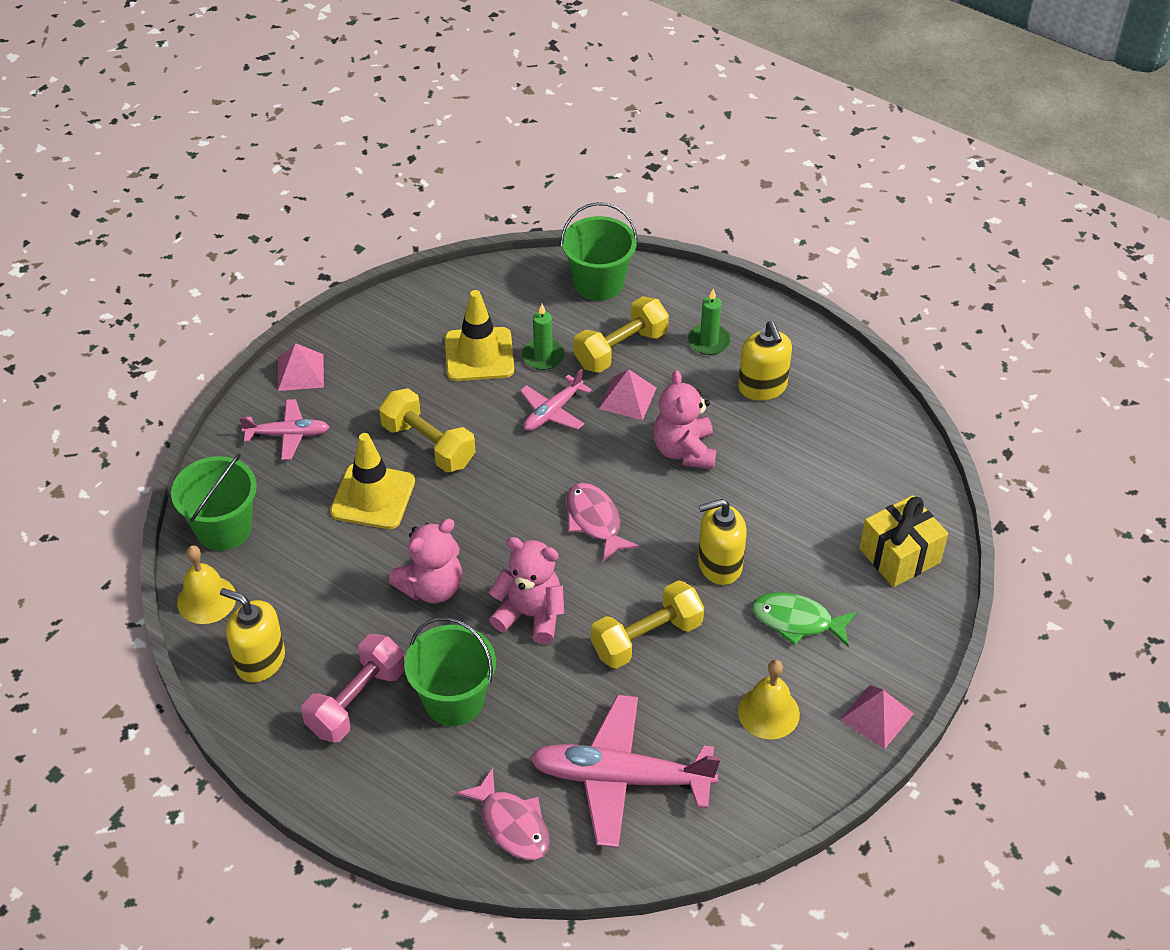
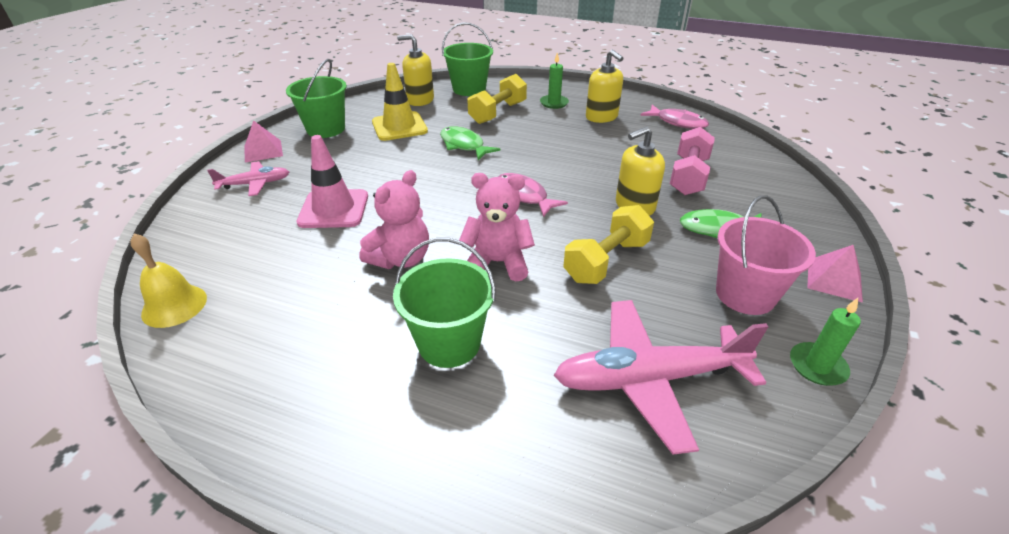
camera: 15 degrees left, 10 degrees down
(224, 528) = (195, 250): green bucket -> green bucket (326, 129)
(260, 661) = (233, 348): yellow soap dispenser -> yellow soap dispenser (420, 100)
(357, 701) = (345, 364): pink dumbbell -> pink dumbbell (688, 176)
(373, 497) = (334, 209): yellow traffic cone -> pink traffic cone
(428, 445) = (374, 174): yellow dumbbell -> none
(512, 824) = (558, 455): pink fish -> pink fish (677, 122)
(543, 356) = (445, 122): green candle -> green candle (817, 366)
(553, 411) = (464, 145): pink plane -> green fish
(627, 398) = (514, 133): pink pyramid -> none
(684, 451) = (569, 151): pink teddy bear -> none
(768, 712) = (745, 294): yellow bell -> pink bucket
(899, 555) = (759, 181): yellow gift -> none

